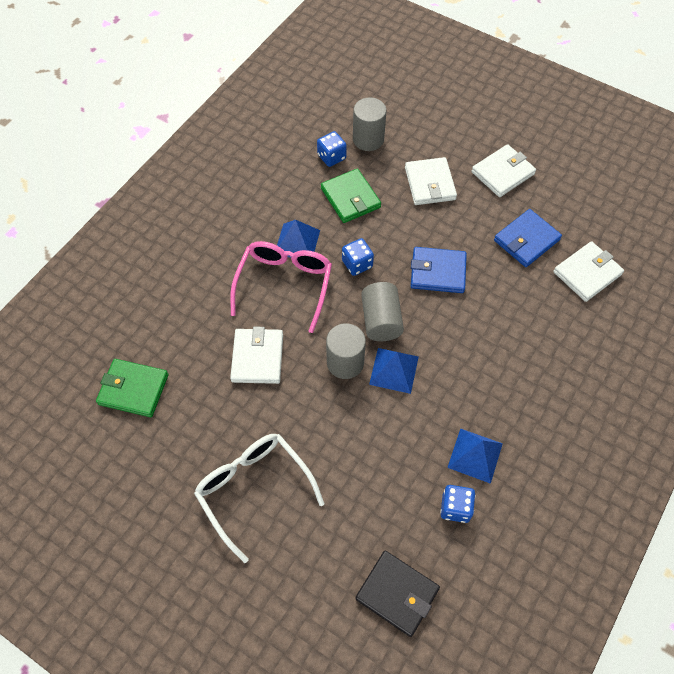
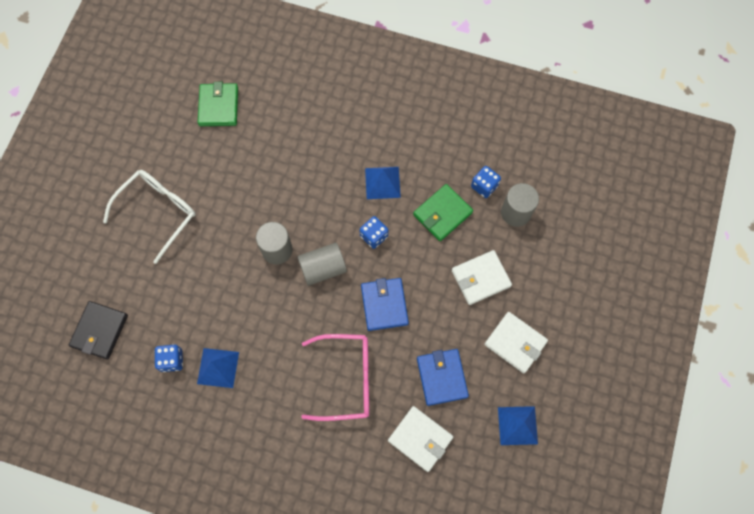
camera: 75 degrees right, 10 degrees up
(257, 357) = (265, 183): white wallet -> none
(284, 284) = (338, 184): pink glasses -> pink glasses (346, 379)
(394, 370) = (279, 289): blue pyramid -> blue pyramid (517, 425)
(526, 240) = (442, 377): blue wallet -> blue wallet turned 45 degrees clockwise

